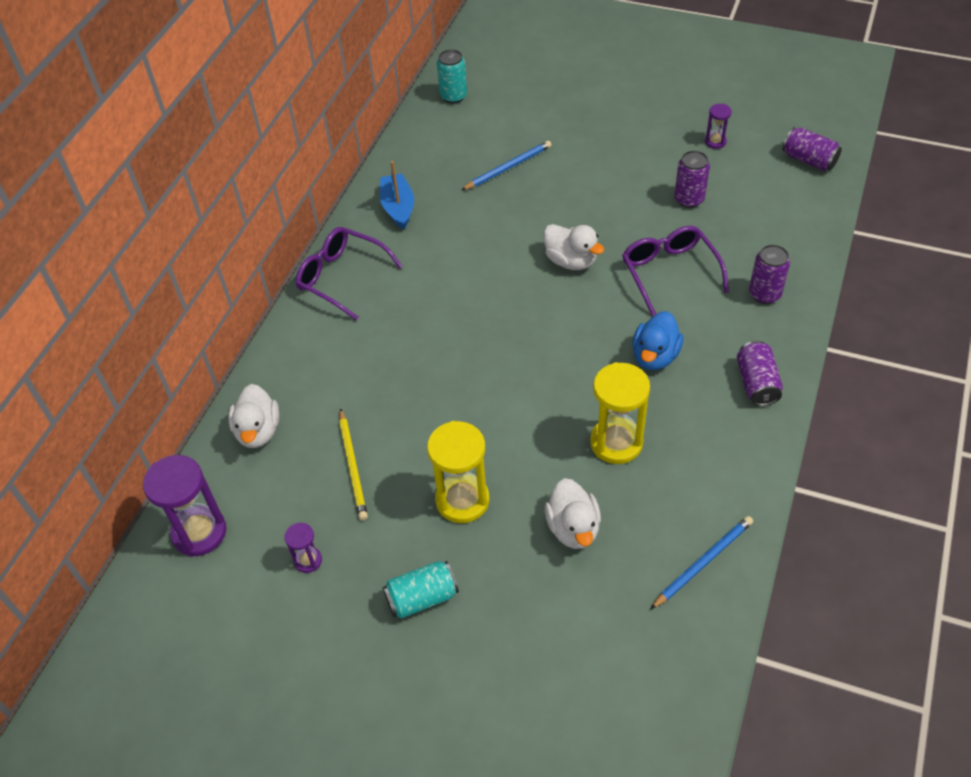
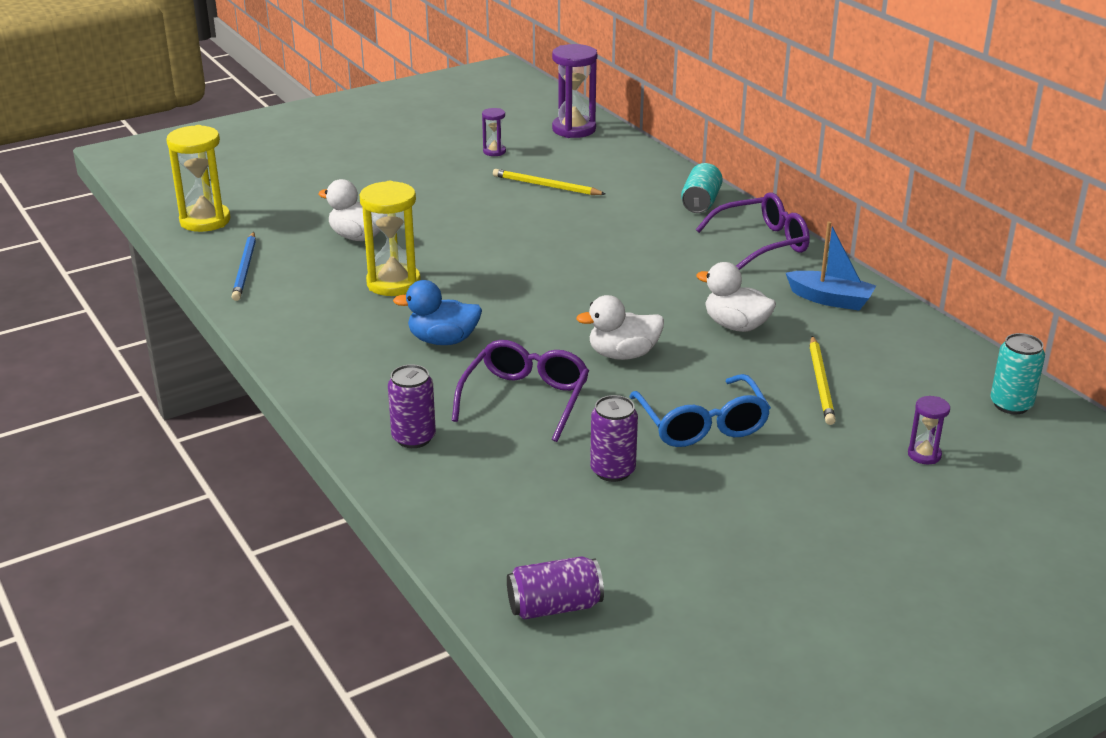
camera: 125 degrees right, 20 degrees down
(258, 431) = (633, 166): white duck -> white duck (736, 326)
(422, 598) = (403, 174): turquoise can -> turquoise can (700, 203)
(462, 500) = (450, 210): yellow hourglass -> yellow hourglass (205, 221)
(508, 167) = (821, 383): blue pencil -> yellow pencil
(605, 190) = (702, 424): none -> blue glasses
(655, 356) = (443, 340): blue duck -> blue duck turned 60 degrees counterclockwise
(669, 273) = (525, 399): purple glasses -> purple glasses turned 90 degrees counterclockwise
(715, 142) = (688, 550): purple hourglass -> purple hourglass (924, 455)
(756, 383) = (332, 373): purple can -> none

